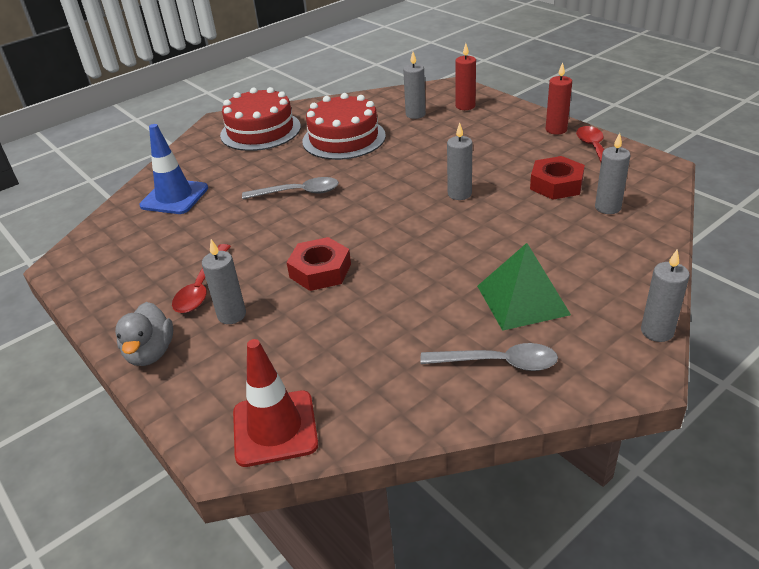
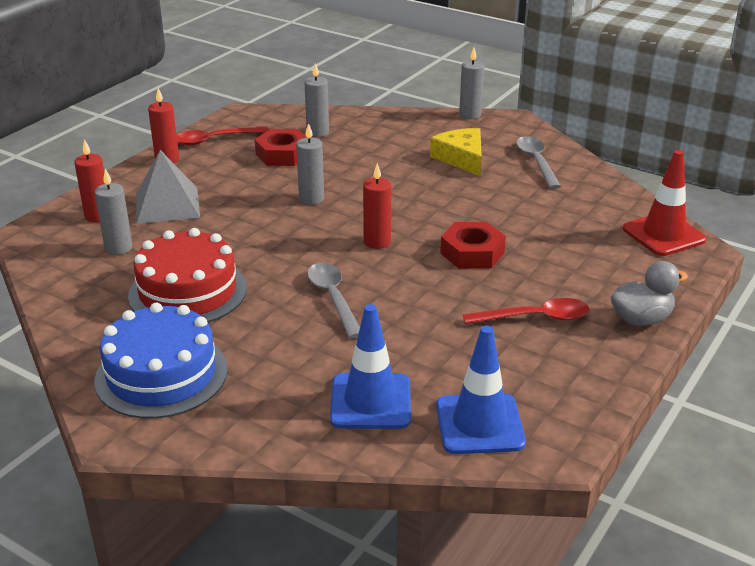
camera: 110 degrees left, 5 degrees down
(115, 236) = (479, 424): none -> blue traffic cone
(232, 315) = (563, 287): grey candle -> none
(260, 131) = (161, 374): red cake -> blue cake
(367, 220) = (377, 242): none -> red candle
(472, 130) = (167, 205): none -> grey pyramid
(522, 300) = (461, 158): green pyramid -> yellow cheese

